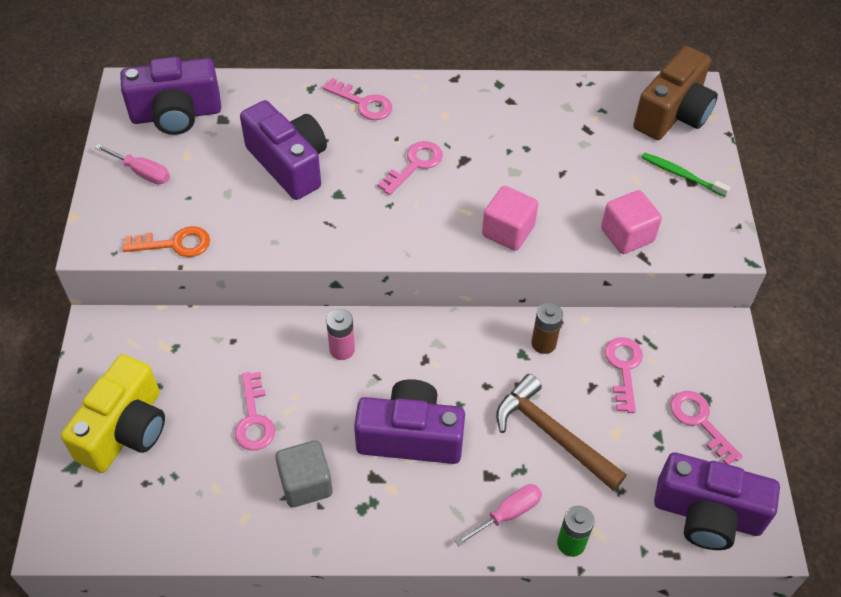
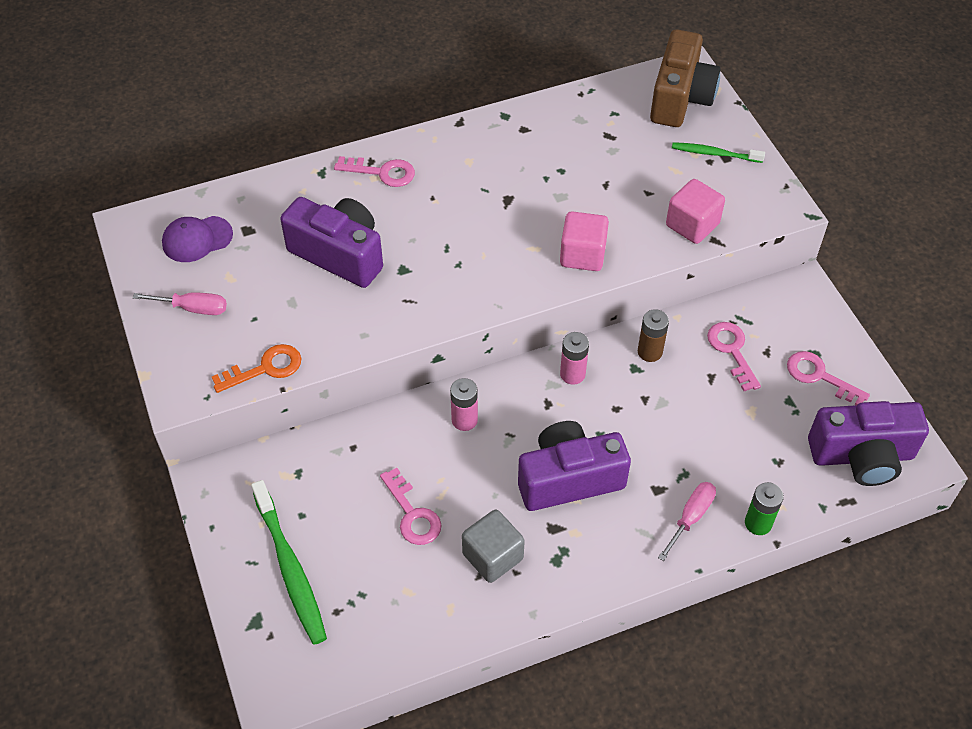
camera: 20 degrees left, 0 degrees up
(125, 430) = (290, 568): yellow camera -> green toothbrush
(176, 114) = (197, 239): purple camera -> purple cap
(415, 165) = (463, 218): pink key -> none
(461, 340) = (572, 374): none -> pink battery
(552, 435) = (697, 432): brown hammer -> none

